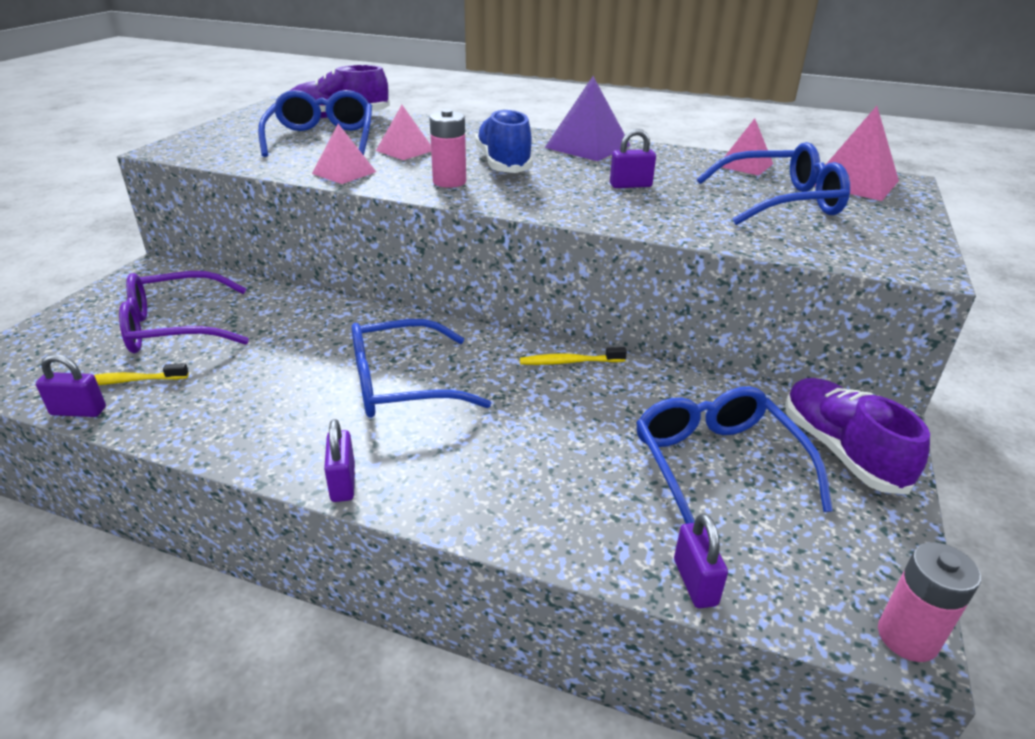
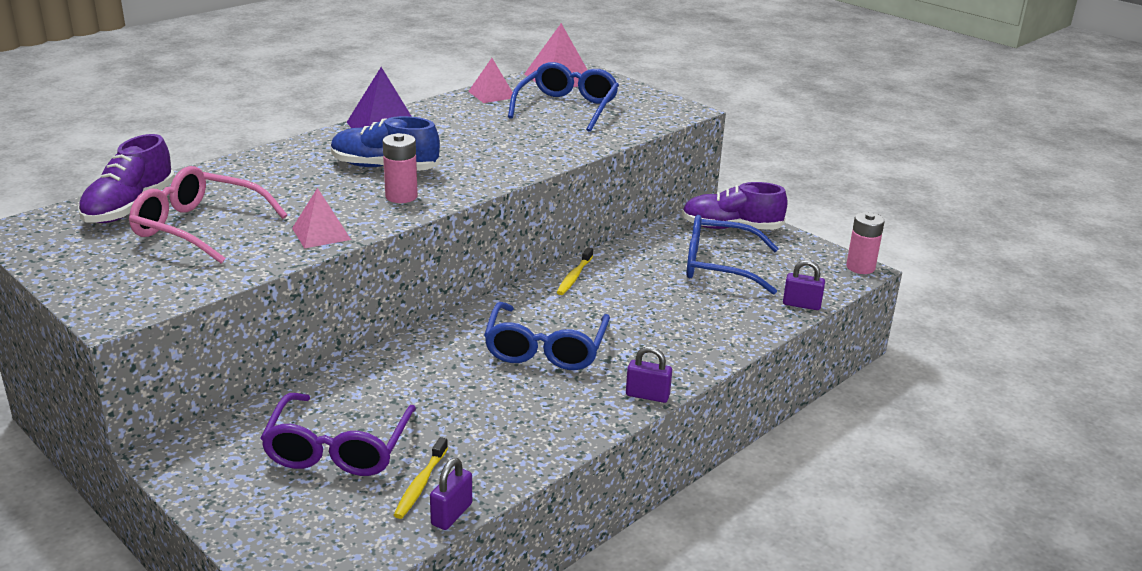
camera: 65 degrees left, 5 degrees down
(322, 138) = (198, 227): blue glasses -> pink glasses
(405, 150) = (293, 197): pink pyramid -> none
(630, 185) = (487, 139): purple padlock -> none

